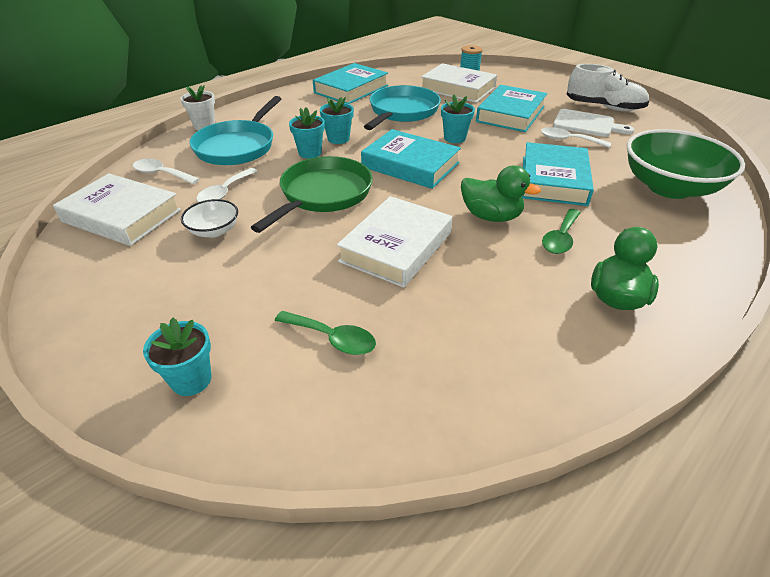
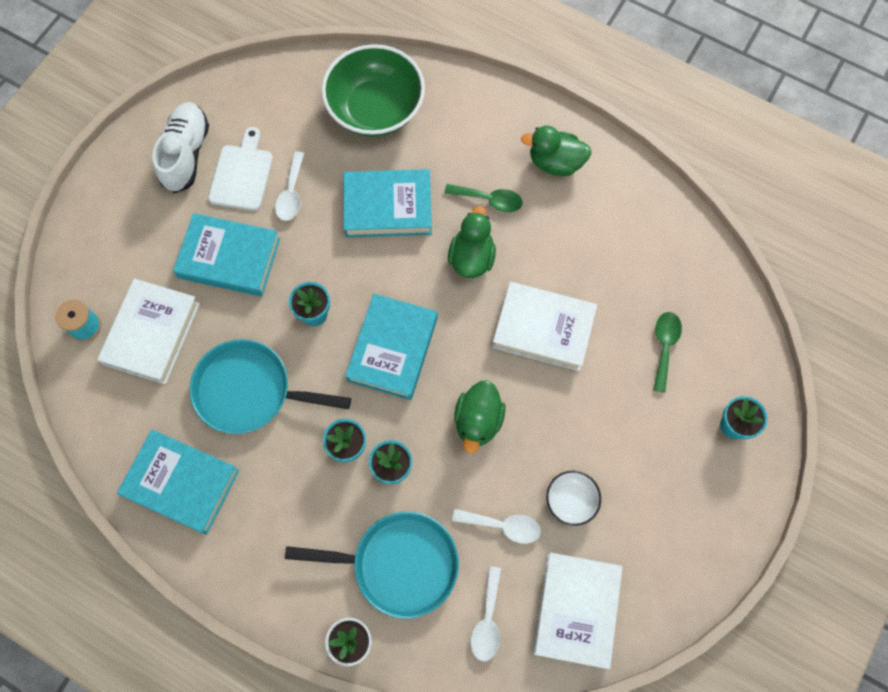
camera: 105 degrees left, 30 degrees up
(323, 194) = (478, 421): green pan -> green duck

